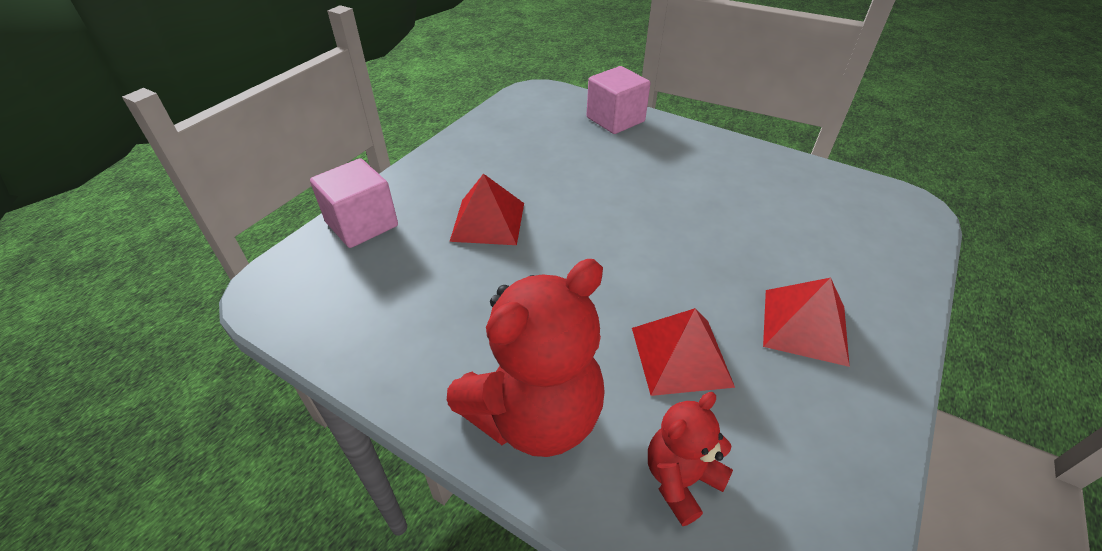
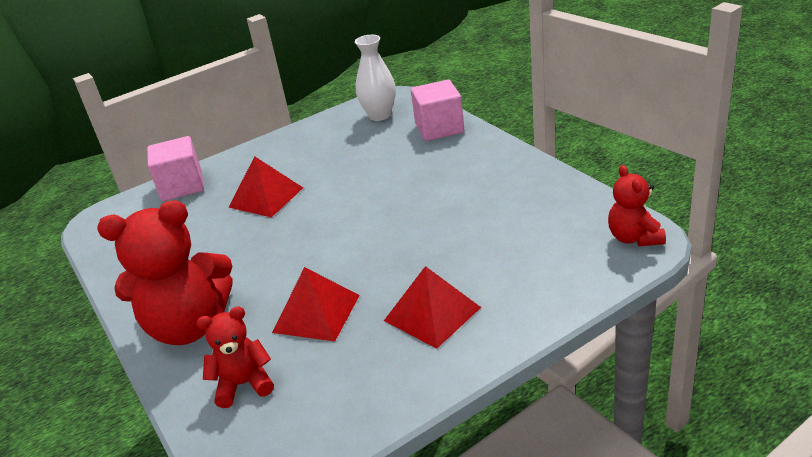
camera: 30 degrees right, 10 degrees down
(539, 112) = (380, 115): none -> white vase
(901, 205) = (634, 238): none -> red teddy bear

